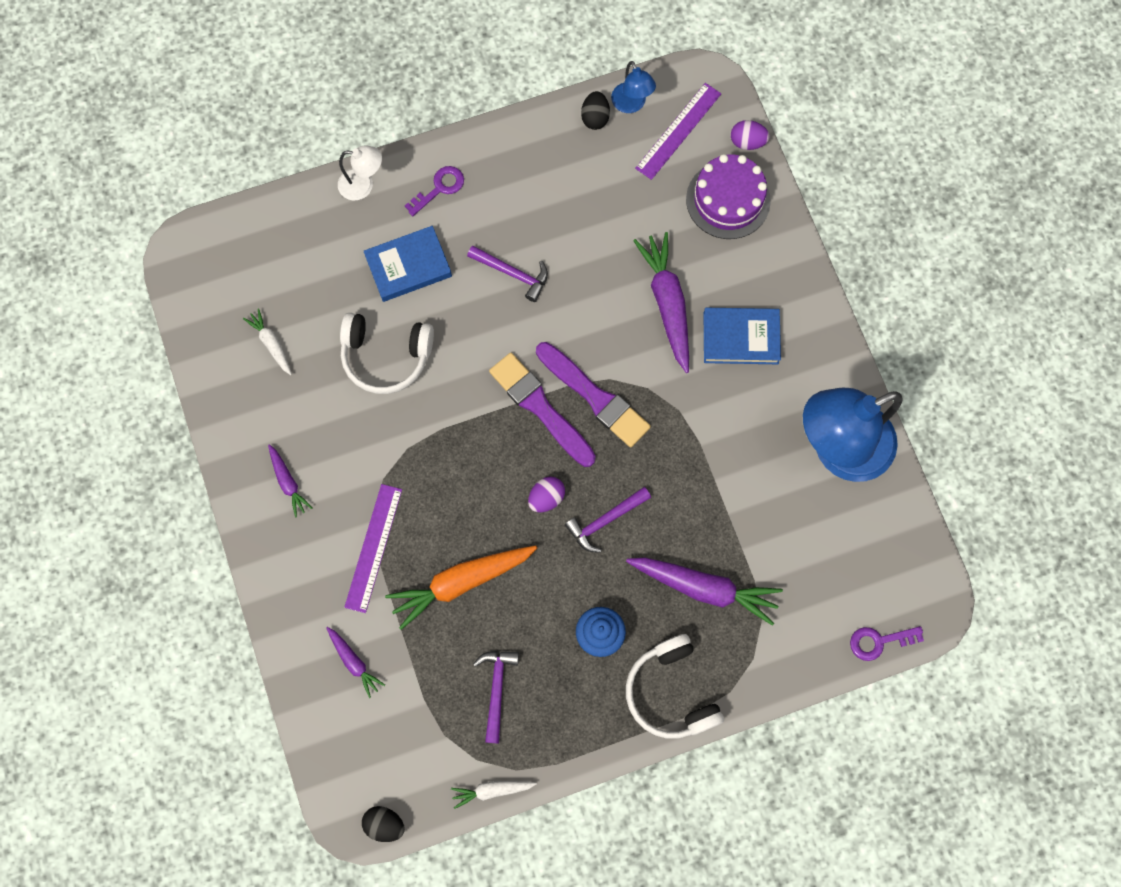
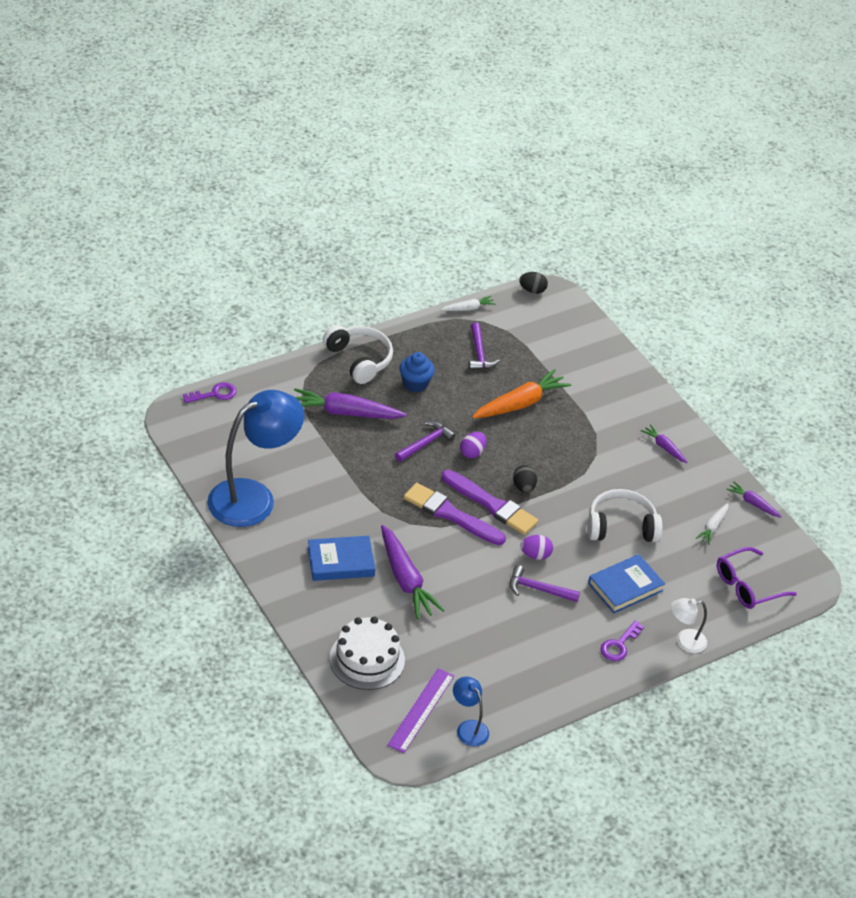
camera: 165 degrees right, 30 degrees down
(262, 252) = (747, 586): none -> purple glasses
(271, 344) = (712, 527): white carrot -> white carrot turned 75 degrees clockwise
(354, 662) = (580, 360): purple carrot -> purple carrot (752, 503)
(373, 547) = (589, 417): purple ruler -> none
(595, 118) = (499, 713): black egg -> black egg (523, 487)
(728, 200) = (367, 659): purple cake -> white cake
(747, 142) = (356, 707): purple egg -> purple egg (535, 555)

